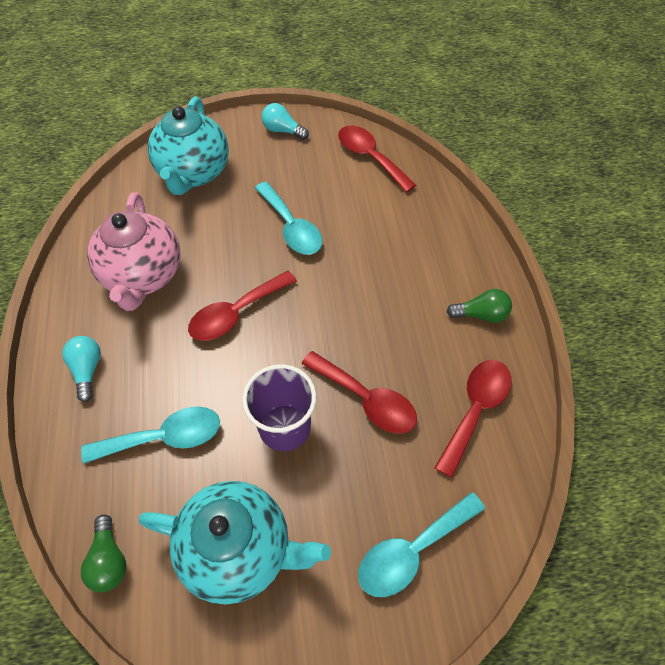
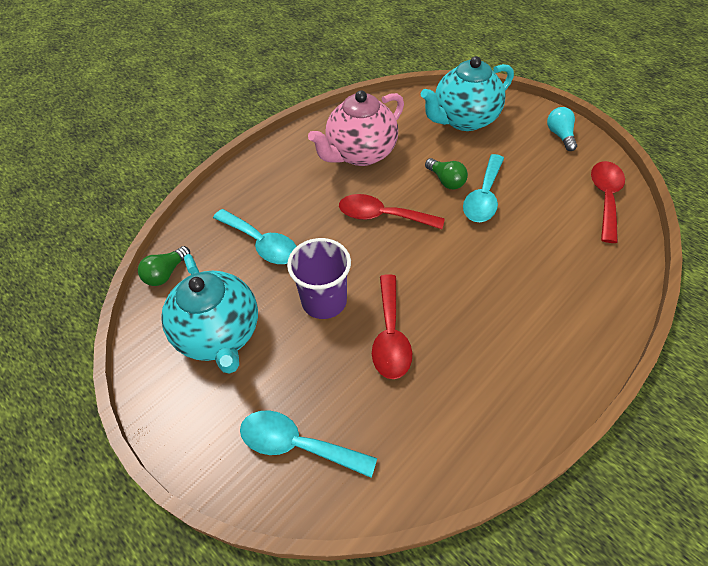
camera: 55 degrees right, 5 degrees down
(87, 370) = (273, 177): turquoise light bulb -> none
(475, 409) = (453, 418): red spoon -> none
(481, 314) = (547, 368): green light bulb -> green light bulb (446, 181)

